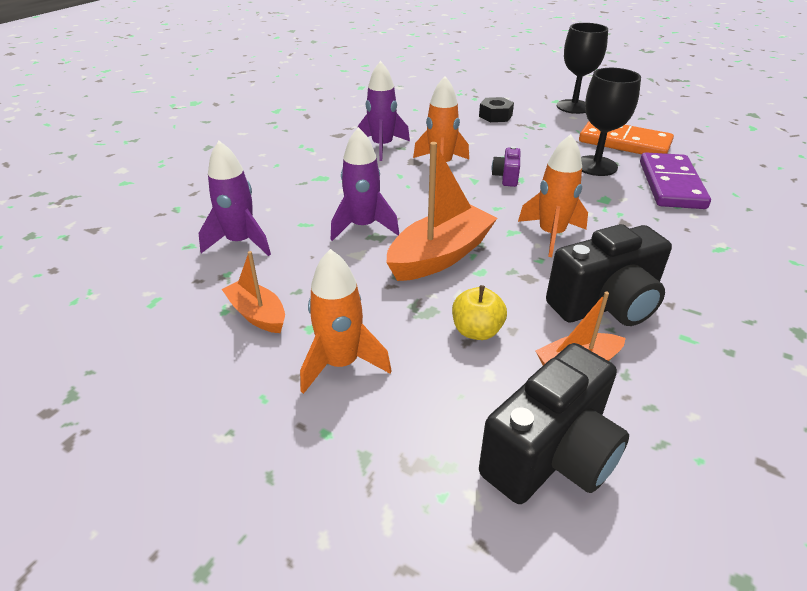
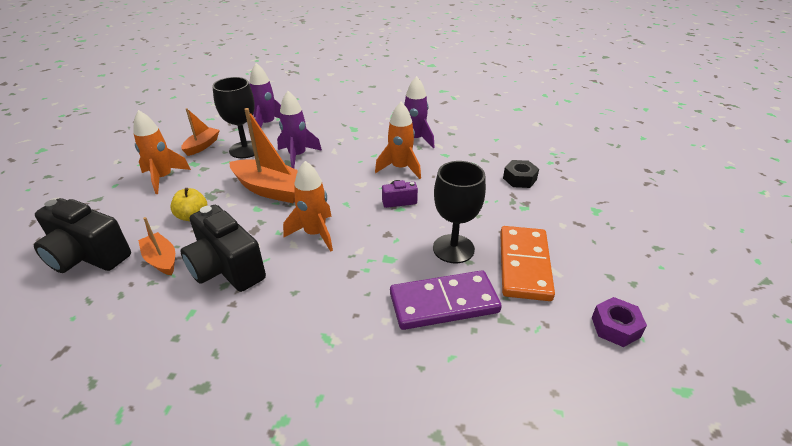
camera: 70 degrees right, 0 degrees up
(573, 107) = (591, 223): black goblet -> black goblet (245, 150)
(697, 130) = (615, 327): none -> purple nut

